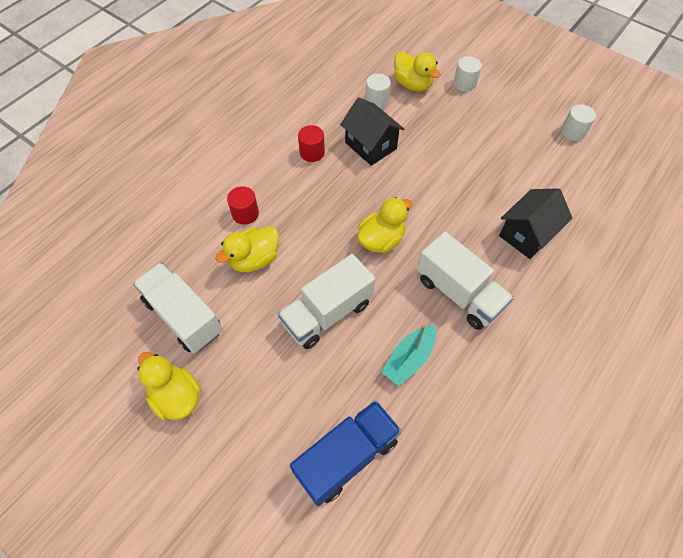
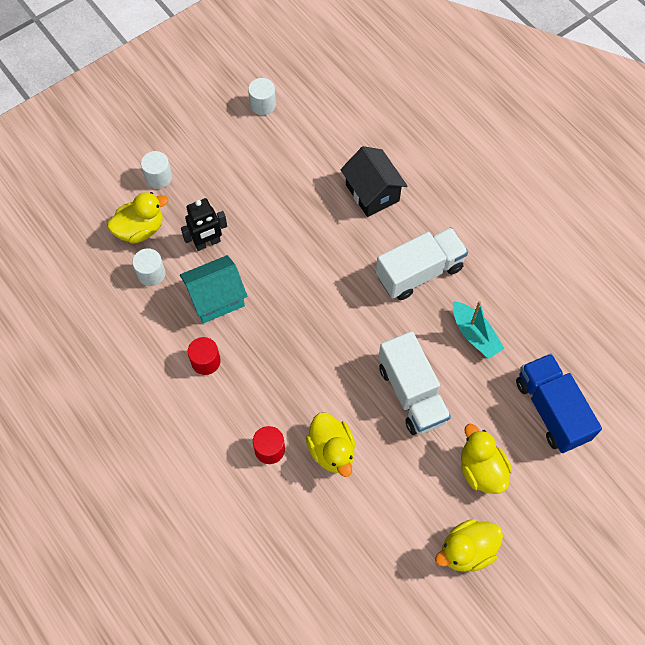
camera: 75 degrees left, 5 degrees up
(183, 316) = (382, 533): white truck -> none
(370, 145) = (216, 298): black house -> turquoise house
(381, 240) = (342, 322): yellow duck -> yellow duck (481, 469)
(419, 128) = (207, 243): none -> black robot

